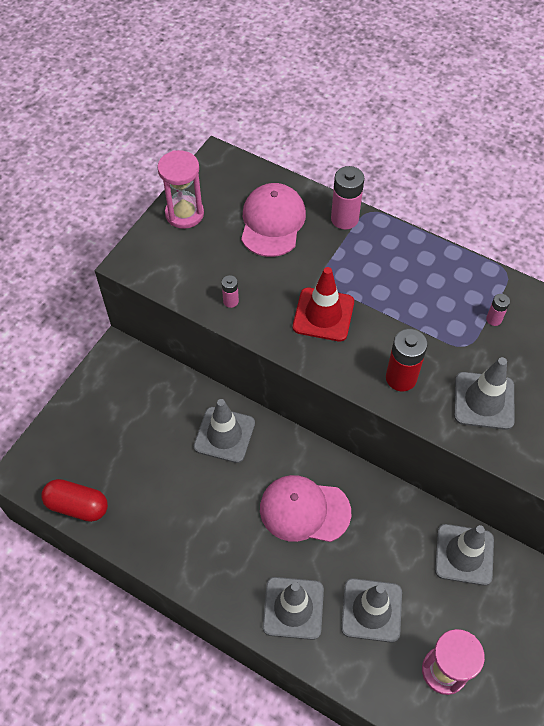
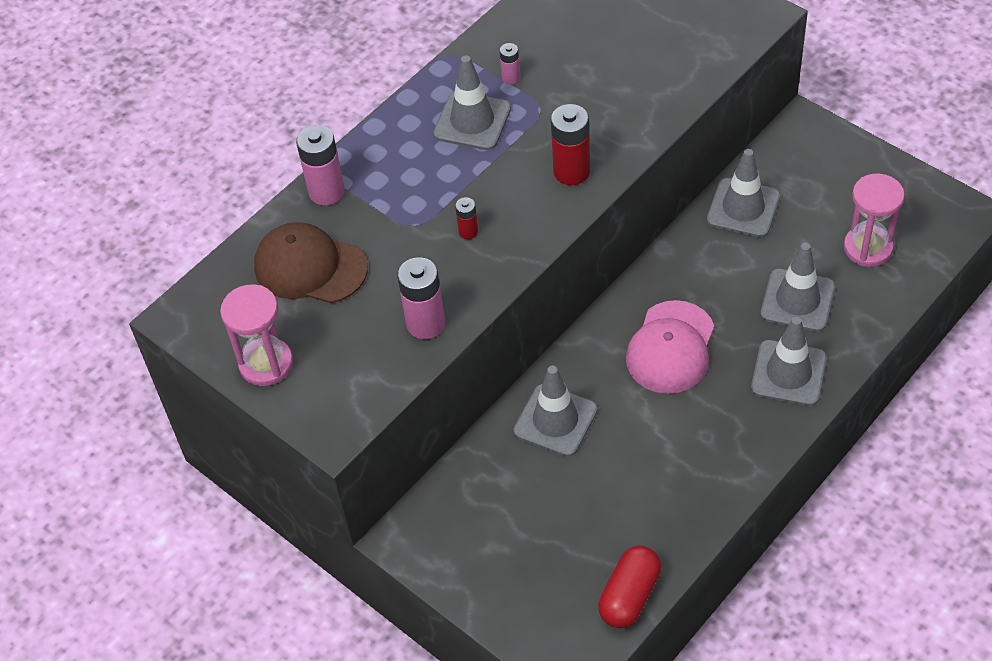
camera: 75 degrees left, 5 degrees down
(231, 301) = (425, 324): pink battery -> pink battery, size x1.91
(272, 222) = (310, 267): pink cap -> brown cap
(323, 314) = (468, 232): red traffic cone -> red battery
(484, 401) = (614, 105): grey traffic cone -> grey traffic cone (472, 121)

